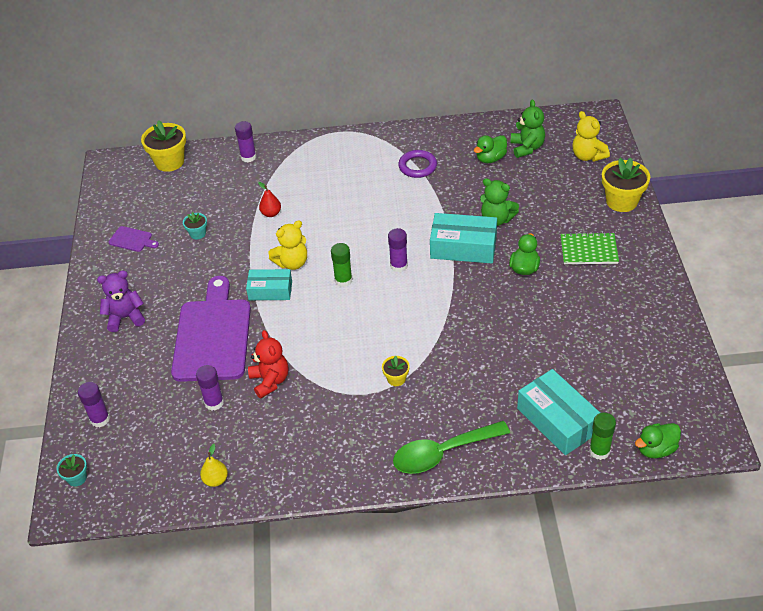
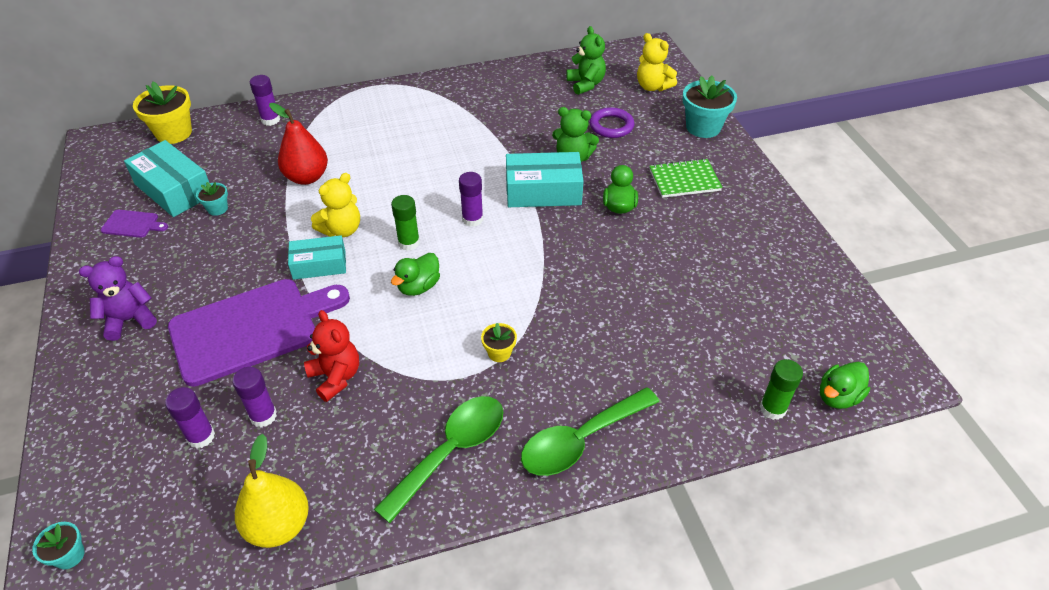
camera: 15 degrees left, 0 degrees up
(100, 419) = (101, 462): purple glue stick -> purple glue stick (201, 436)
(213, 336) = (251, 329): purple cutting board -> purple cutting board turned 75 degrees clockwise
(216, 480) = (279, 525): yellow pear -> yellow pear, size x1.82
(271, 213) = (307, 177): red pear -> red pear, size x1.82
(344, 447) = (451, 451): none -> green spoon
(417, 166) = (470, 112): purple ring -> purple ring (611, 126)
(490, 158) = (549, 98): green duck -> green duck (418, 286)
(557, 420) = (710, 377): turquoise box -> turquoise box (174, 189)
(621, 201) = (703, 127): yellow flower pot -> turquoise flower pot

